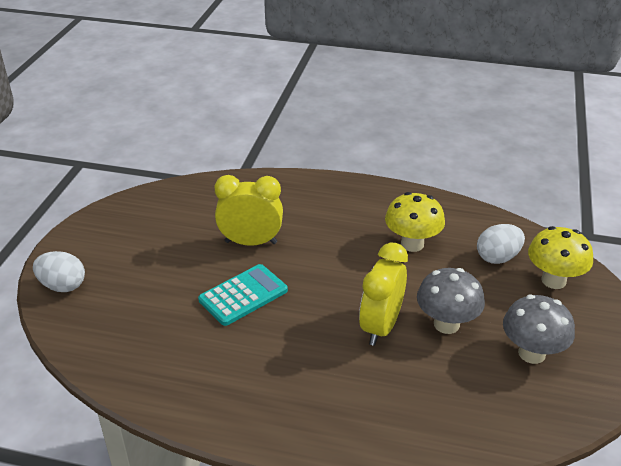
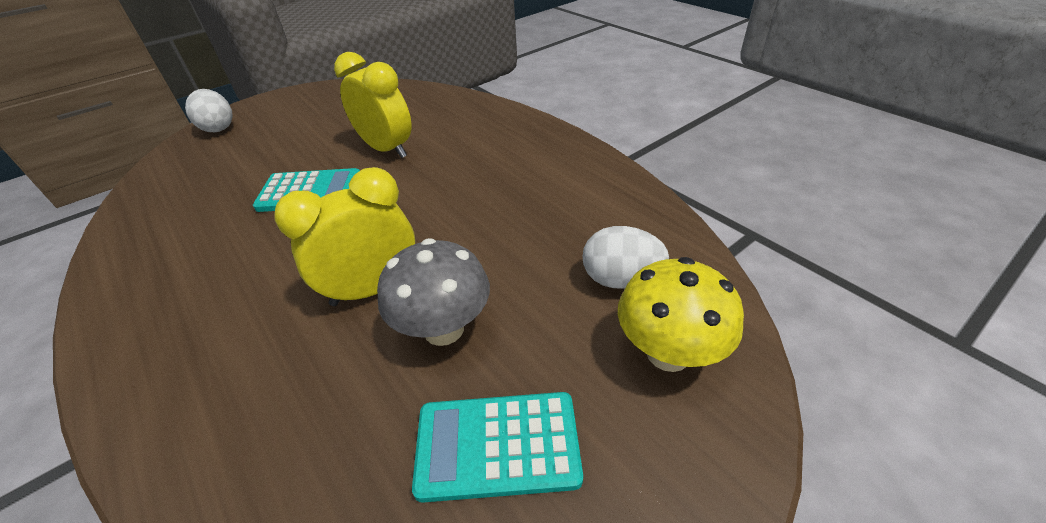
camera: 40 degrees right, 5 degrees up
(412, 244) = (533, 215): yellow mushroom -> none
(531, 353) = (497, 445): grey mushroom -> turquoise calculator

